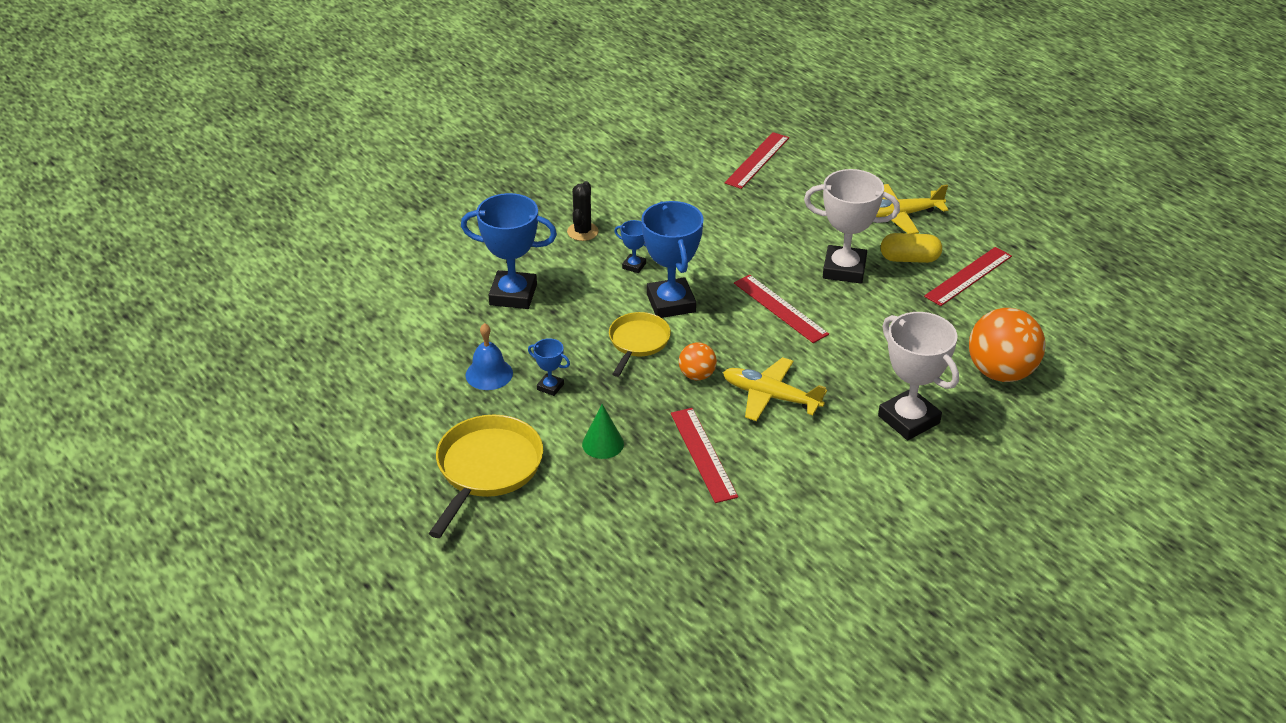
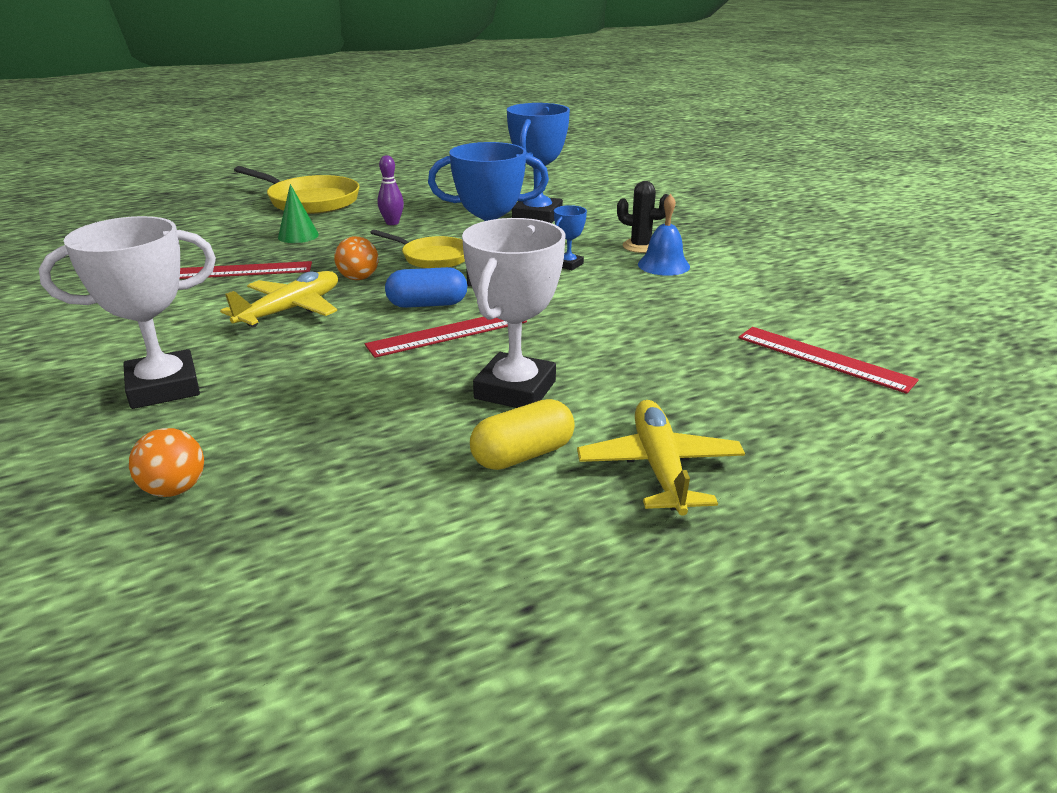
camera: 100 degrees right, 10 degrees down
(489, 374) = (427, 205): blue bell -> blue bell (663, 265)
(550, 387) = (392, 223): blue trophy -> purple bowling pin
(736, 327) = (427, 304): none -> blue capsule
(909, 259) = (523, 455): yellow capsule -> yellow capsule turned 45 degrees clockwise
(968, 276) = (447, 512): red ruler -> none
(1000, 372) = (175, 489): orange ball -> orange ball, size x0.51

